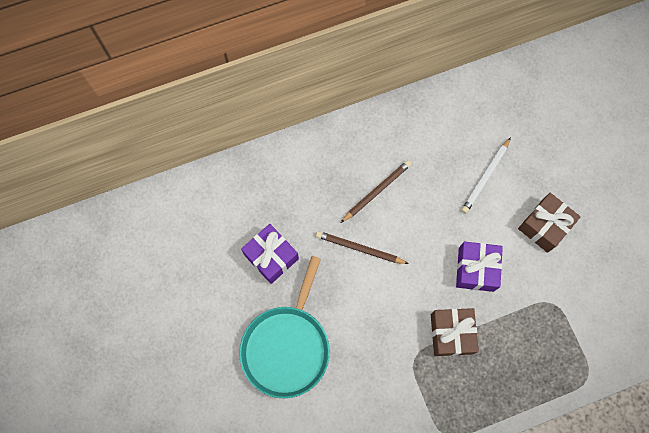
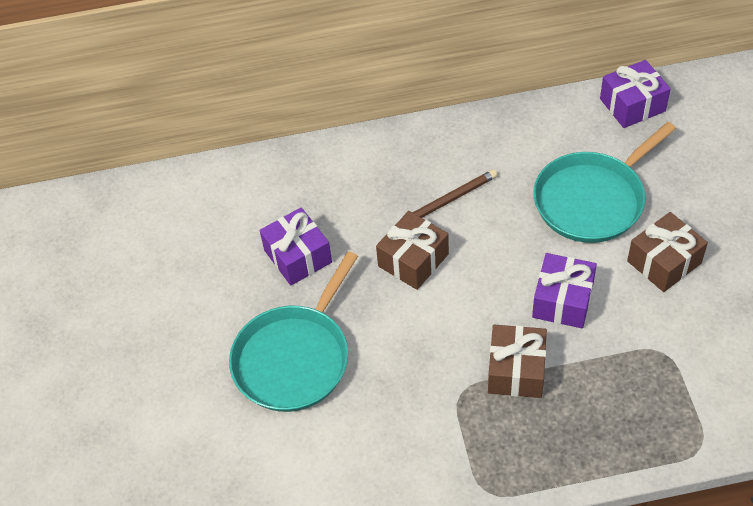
camera: 15 degrees right, 20 degrees down
(360, 248) = (413, 260): brown pencil -> brown gift
(485, 177) = (593, 199): white pencil -> turquoise pan
(503, 84) = (632, 105): none -> purple gift

